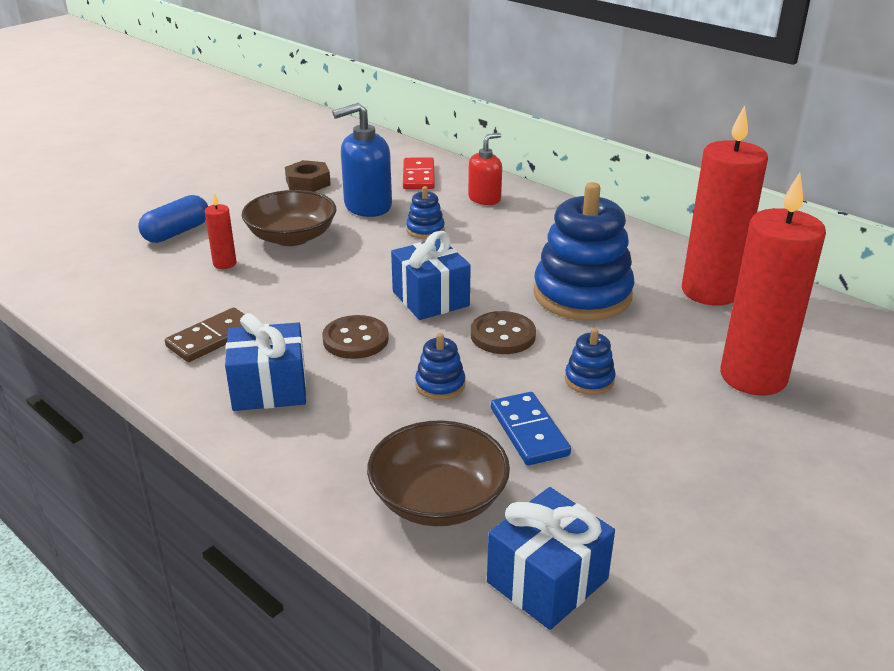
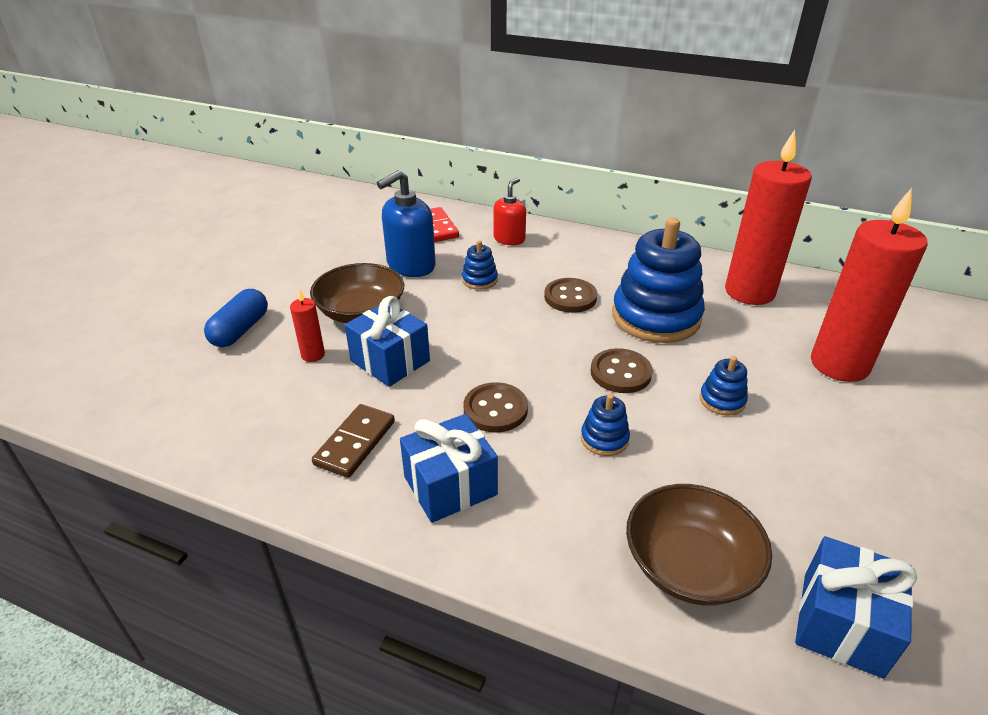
camera: 20 degrees left, 5 degrees up
(308, 182) = (338, 251): brown nut -> none
(430, 298) = (533, 349): blue gift -> blue gift (390, 361)
(505, 261) = (570, 297): none -> brown button
(529, 431) = (713, 467): blue domino -> none

